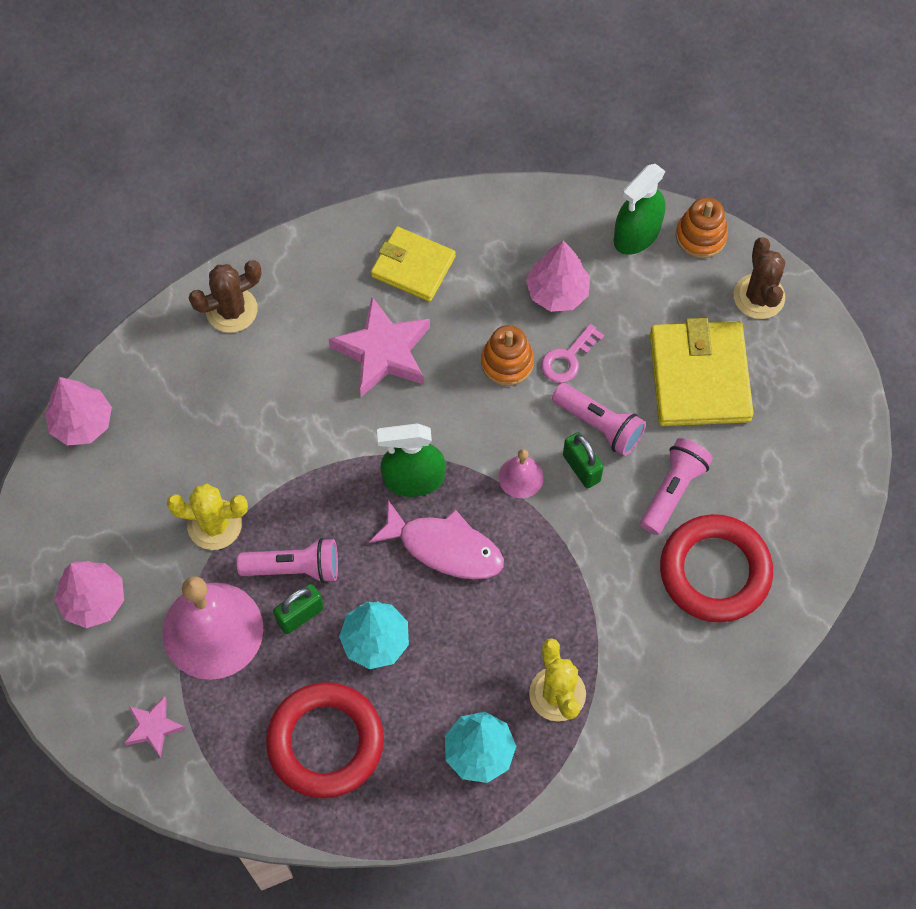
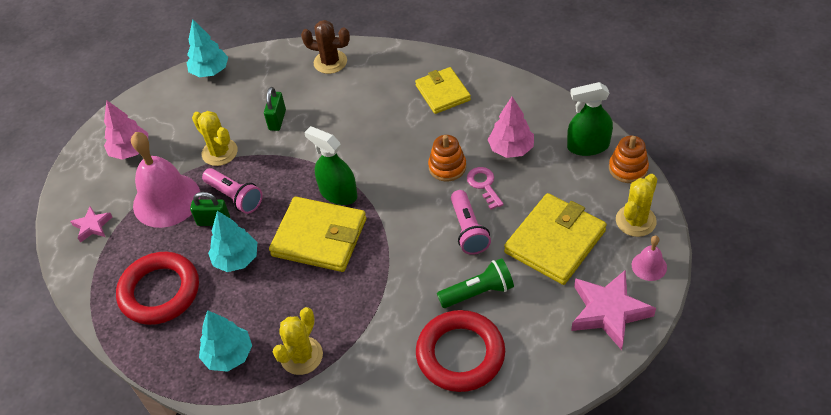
camera: 45 degrees right, 15 degrees down
(82, 423) = (210, 71): pink tree -> turquoise tree
(383, 352) = (385, 123): pink star -> pink star (608, 312)
(444, 547) = (319, 237): pink fish -> yellow wallet
(521, 477) = (397, 228): pink bell -> pink bell (649, 266)
(568, 358) = (484, 185): pink key -> pink key turned 75 degrees clockwise
(581, 468) = (435, 246): green padlock -> green padlock (277, 120)
(673, 491) = (478, 292): pink flashlight -> green flashlight
(759, 296) = (635, 221): brown cactus -> yellow cactus

